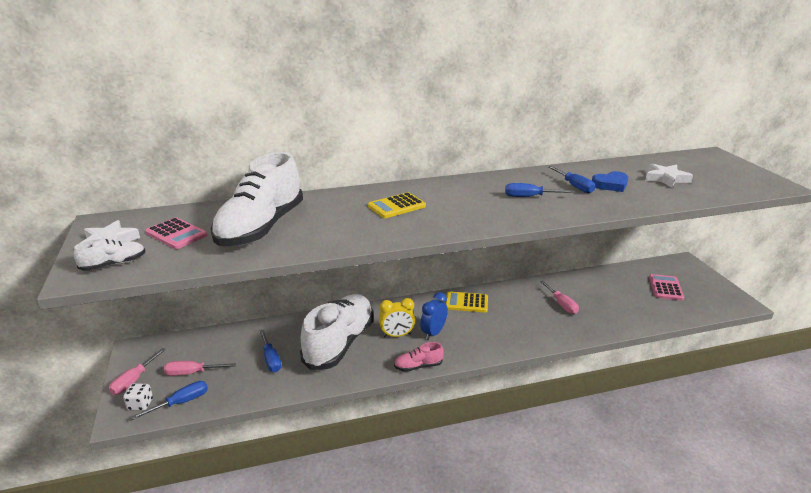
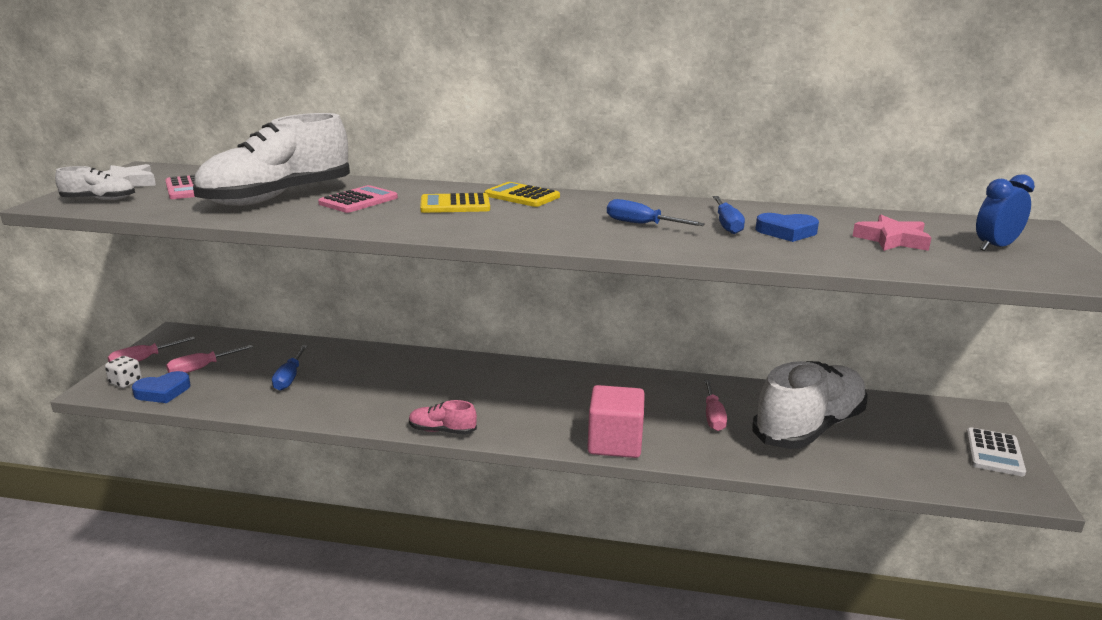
camera: 25 degrees right, 5 degrees down
(181, 402) = (163, 392): blue screwdriver -> blue heart
(191, 373) = (200, 368): pink screwdriver -> pink screwdriver turned 60 degrees counterclockwise
(339, 343) = (378, 383): white shoe -> white shoe (809, 427)
(397, 335) = (453, 392): yellow clock -> none
(433, 333) = (500, 402): blue clock -> blue clock (995, 247)
(466, 303) = (580, 381): yellow calculator -> yellow calculator (522, 196)
(527, 340) = (615, 443): none -> pink cube
(665, 288) = (909, 438): pink calculator -> pink calculator (358, 201)
(666, 179) = (892, 240): white star -> pink star
(708, 285) = (994, 453): none -> white calculator

